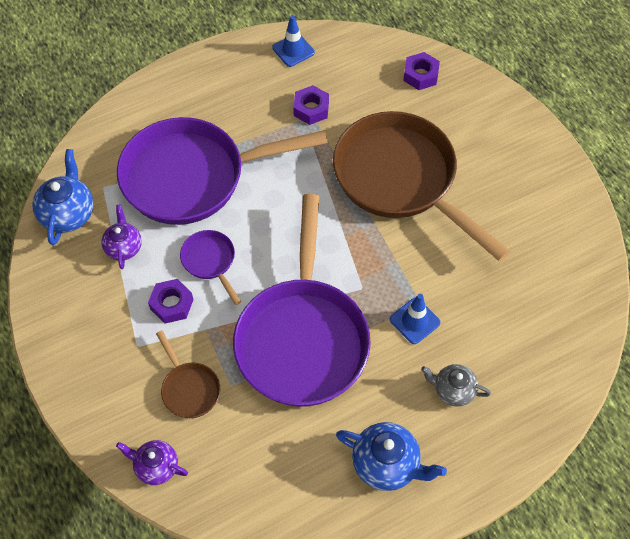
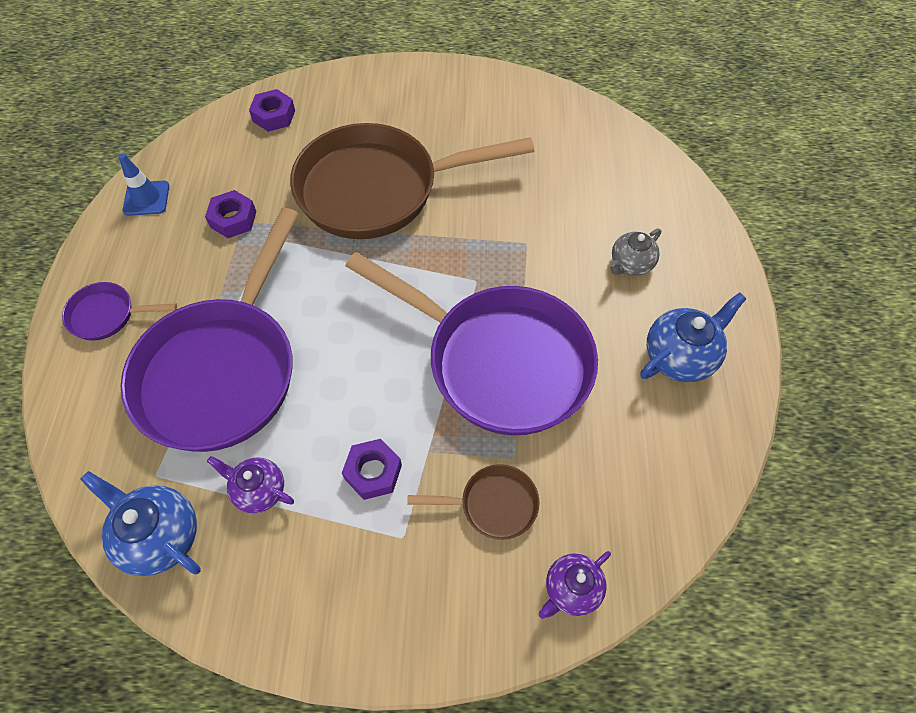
camera: 60 degrees left, 0 degrees up
(210, 261) = (346, 405): purple pan -> purple pan (107, 315)
(414, 321) = (540, 256): blue traffic cone -> none

